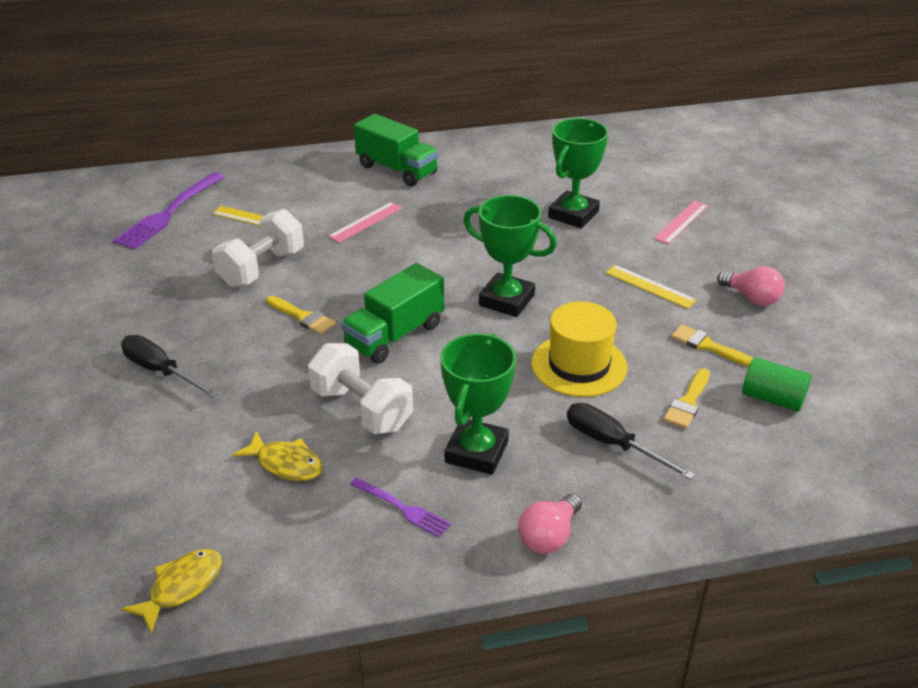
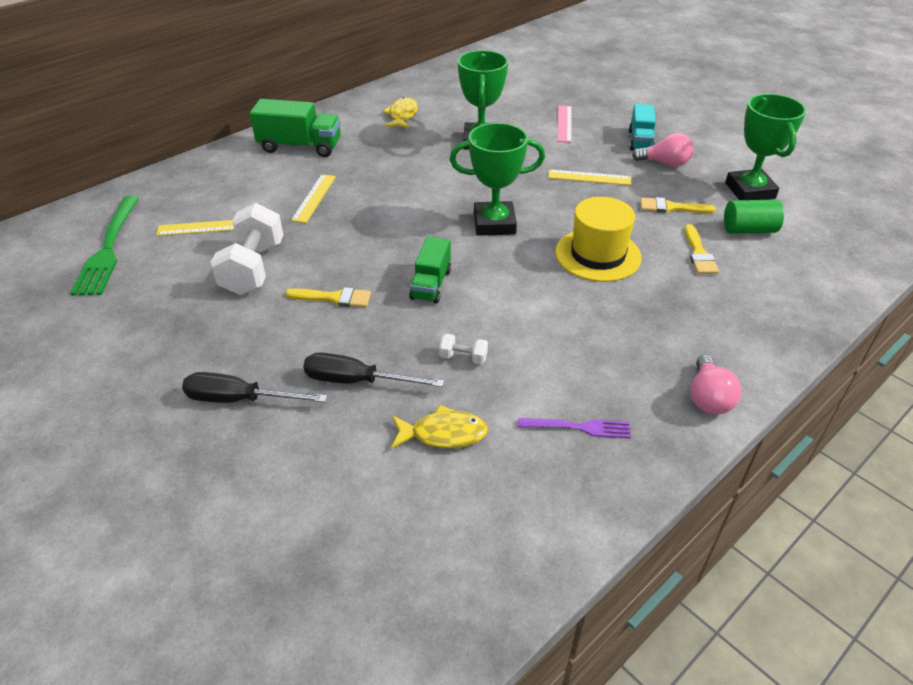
camera: 30 degrees left, 5 degrees up
(169, 213) = (108, 248): purple fork -> green fork
(181, 587) = (457, 596): yellow fish -> yellow fish (402, 115)
(361, 409) = (463, 357): white dumbbell -> white dumbbell, size x0.44
(366, 222) = (314, 198): pink ruler -> yellow ruler
(394, 335) = (431, 284): green truck -> green truck, size x0.65
(476, 452) = (590, 354): green trophy -> green trophy (750, 191)
(612, 444) = (680, 306): black screwdriver -> black screwdriver (357, 381)
(749, 265) = (640, 141): none -> turquoise truck

